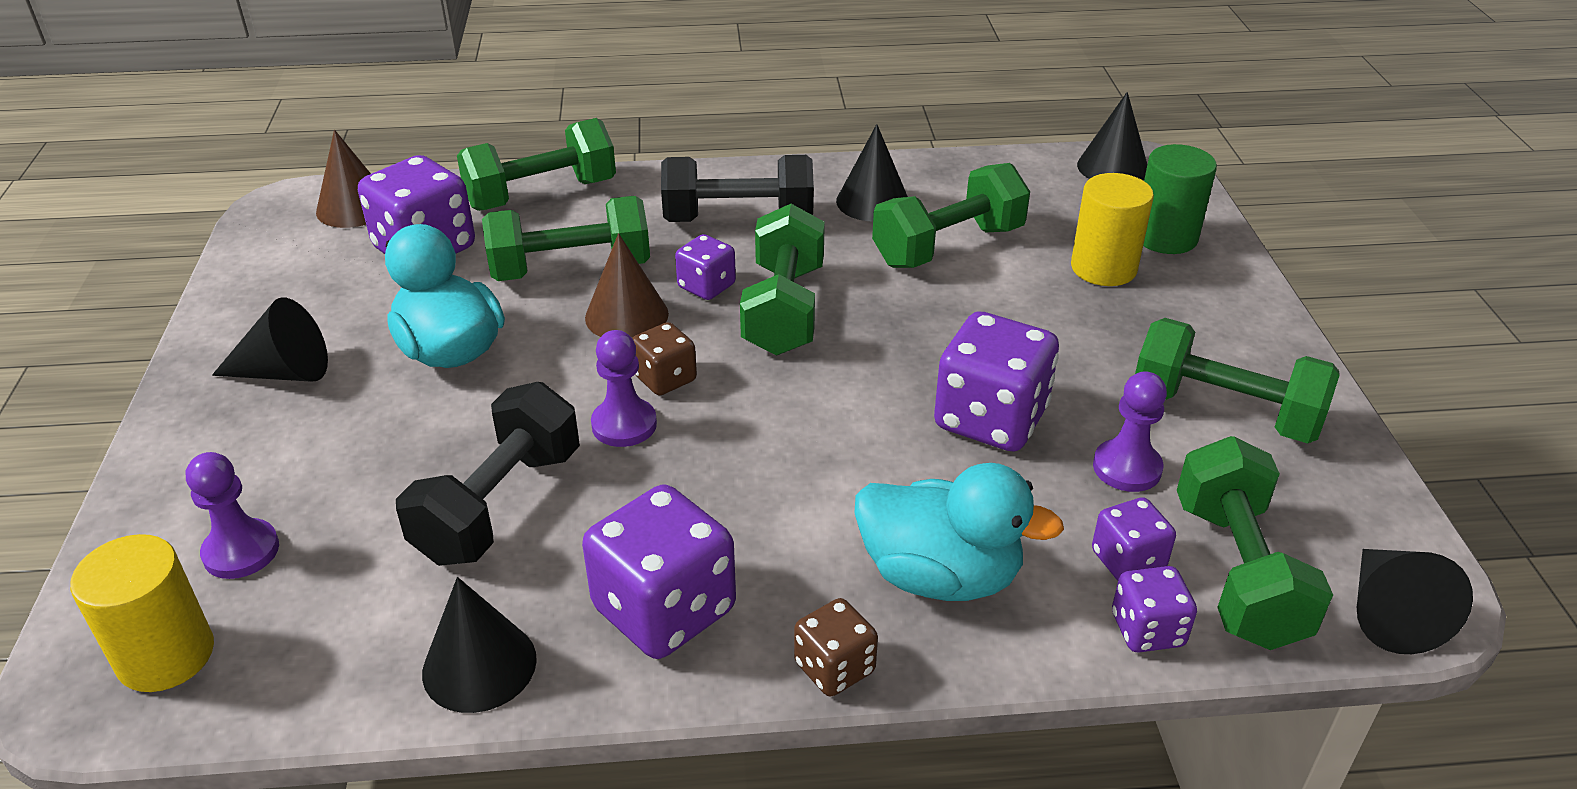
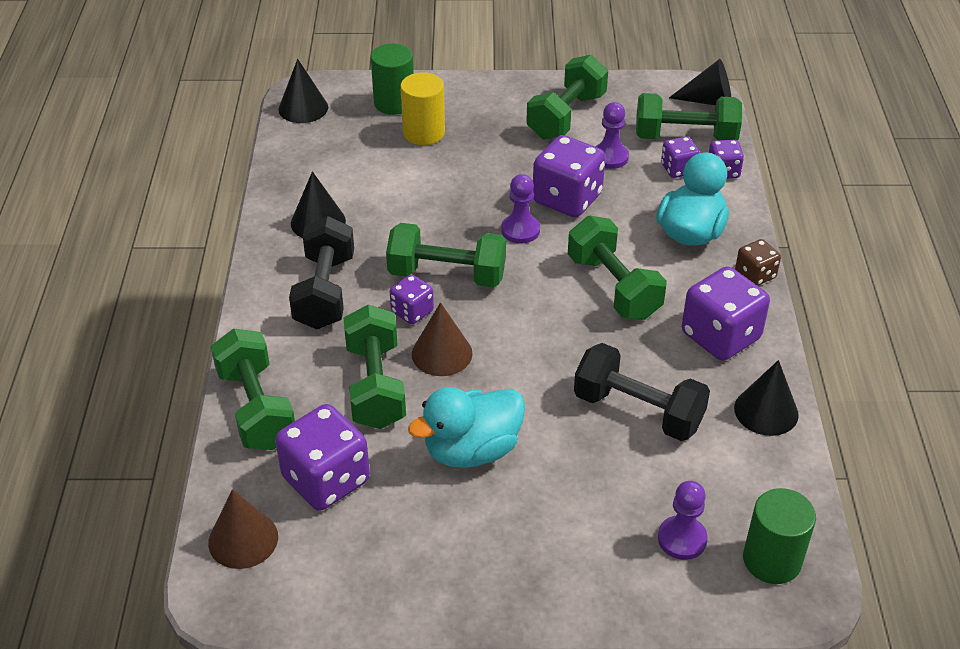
camera: 85 degrees left, 5 degrees up
(166, 655) = (772, 560): yellow cylinder -> green cylinder
(285, 372) = (488, 549): black cone -> none
(624, 425) = (563, 354): purple pawn -> purple pawn (520, 230)
(665, 379) = (517, 334): brown dice -> none
(948, 246) = (385, 193): green dumbbell -> green dumbbell (613, 287)

